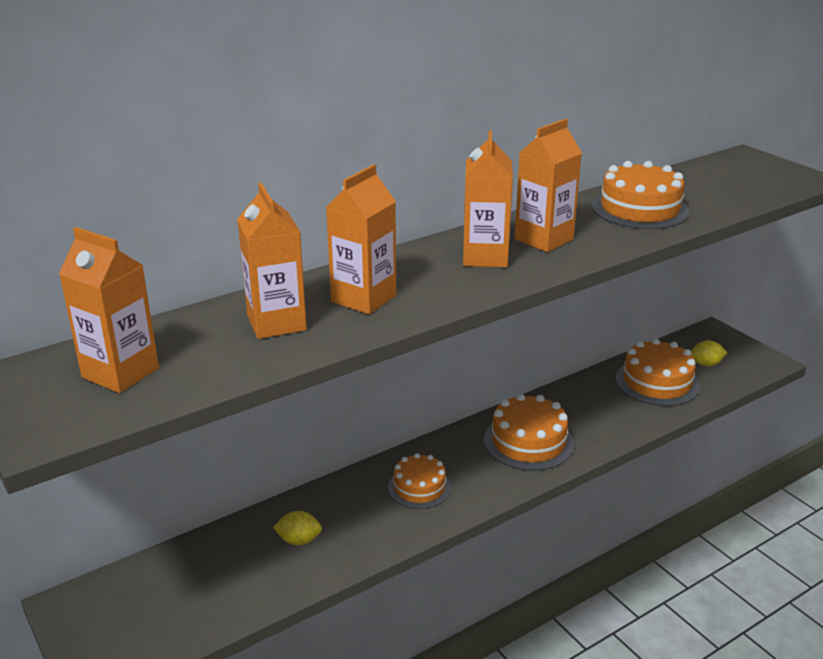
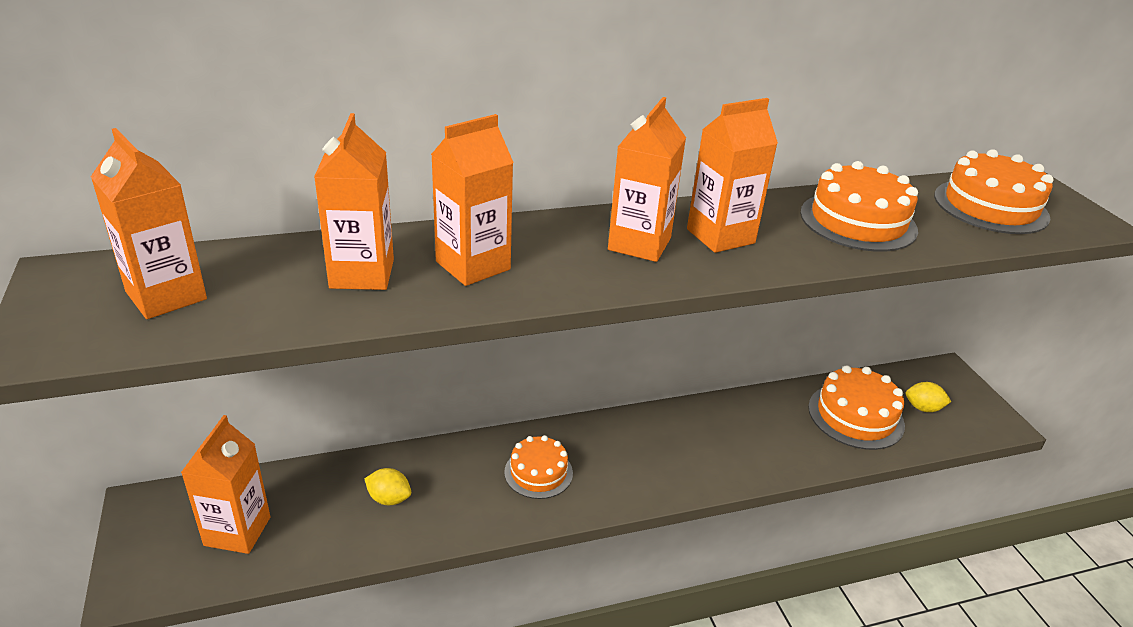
camera: 15 degrees right, 5 degrees up
(174, 601) = (237, 531): none -> orange carton
(528, 442) = (679, 450): orange cake -> orange cake (990, 206)

